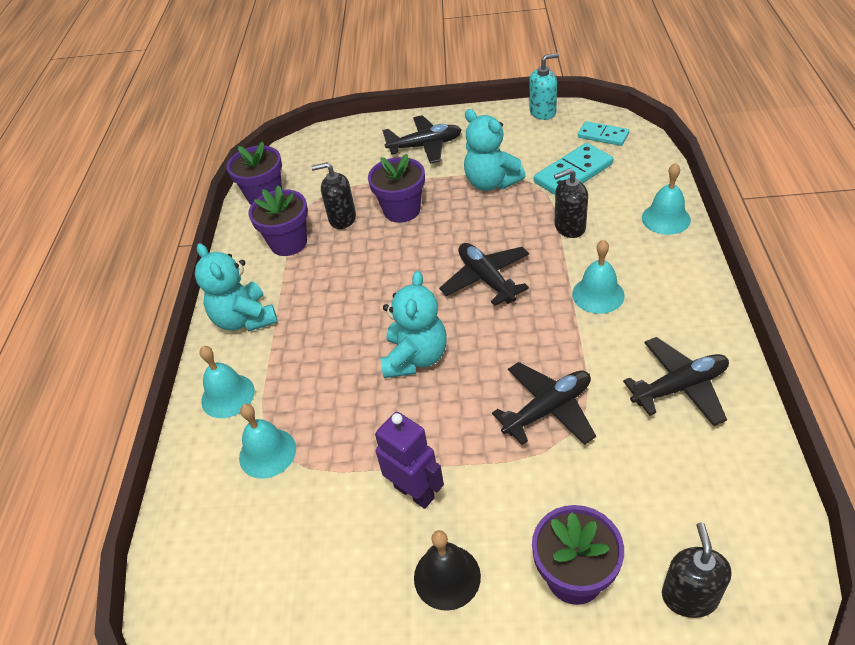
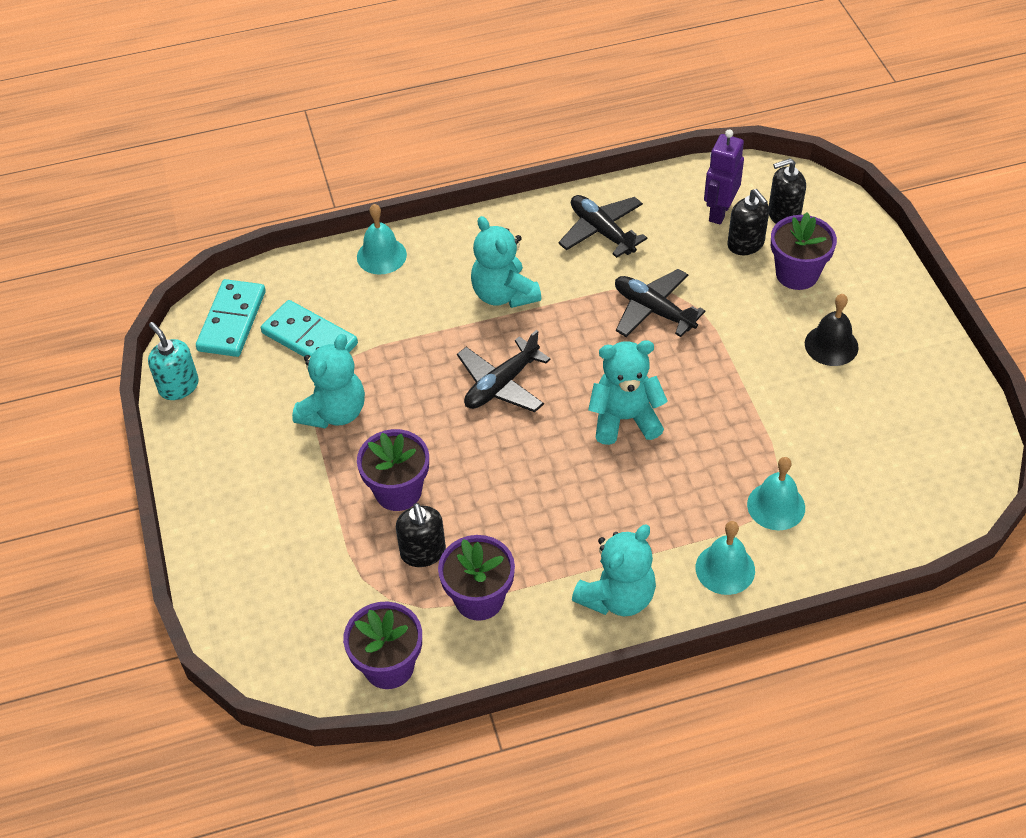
camera: 110 degrees left, 5 degrees up
(414, 492) = (769, 383): purple robot -> purple robot (719, 212)
(425, 146) = (259, 500): black plane -> none
(569, 227) = (406, 329): black soap dispenser -> black soap dispenser (746, 244)
(598, 294) = (504, 294): turquoise bell -> turquoise teddy bear
(603, 136) = (232, 321): turquoise domino -> turquoise domino, size x1.57

